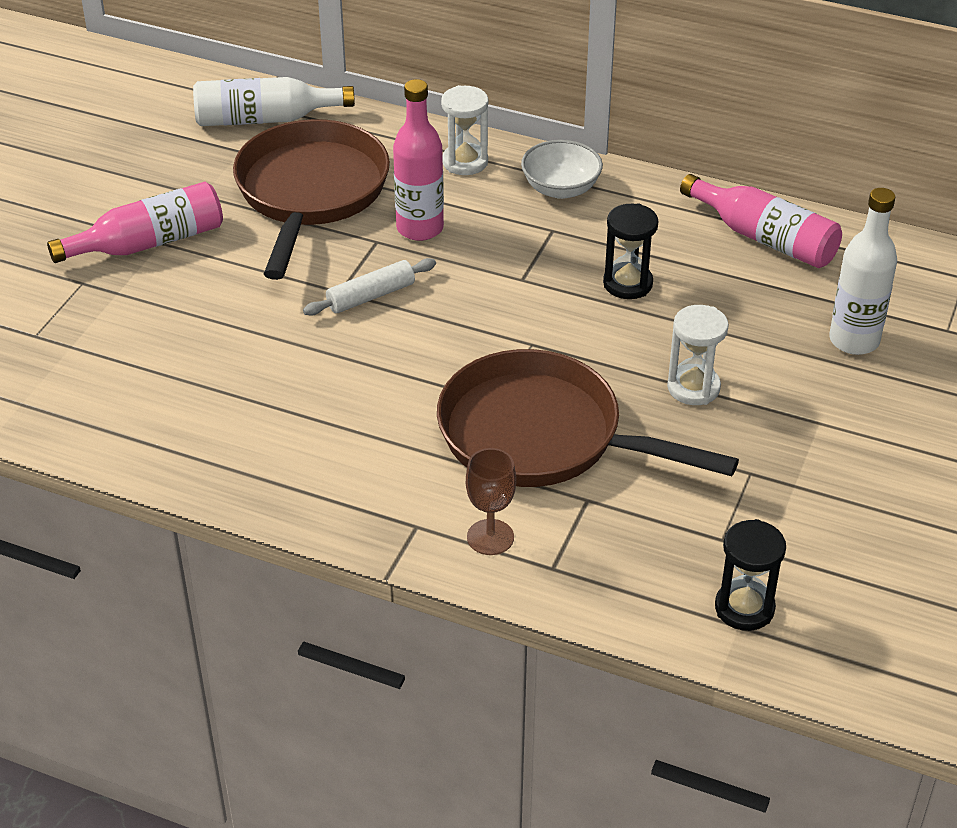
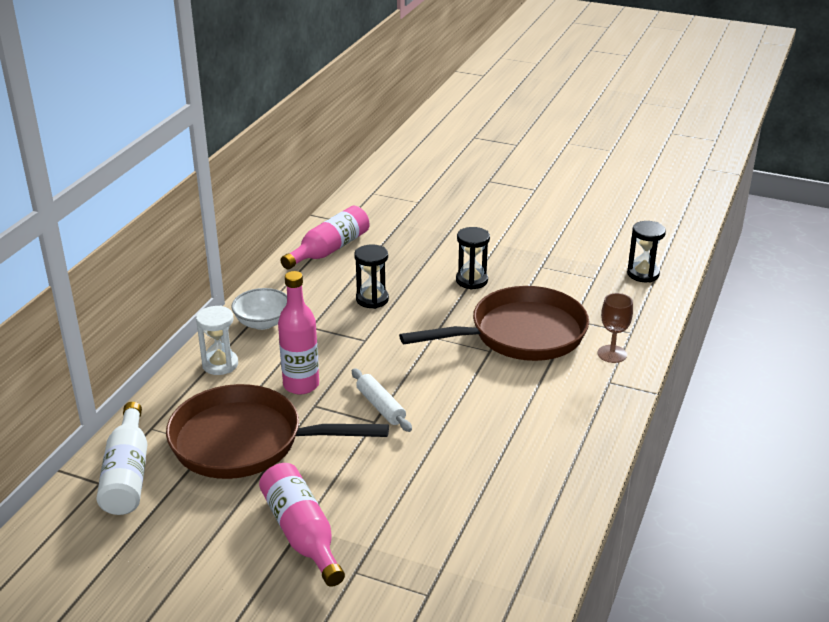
camera: 90 degrees left, 10 degrees down
(541, 436) = (520, 334): brown pan -> brown pan turned 135 degrees counterclockwise
(693, 388) = (471, 280): white hourglass -> black hourglass
(854, 340) = (427, 229): white bottle -> none

